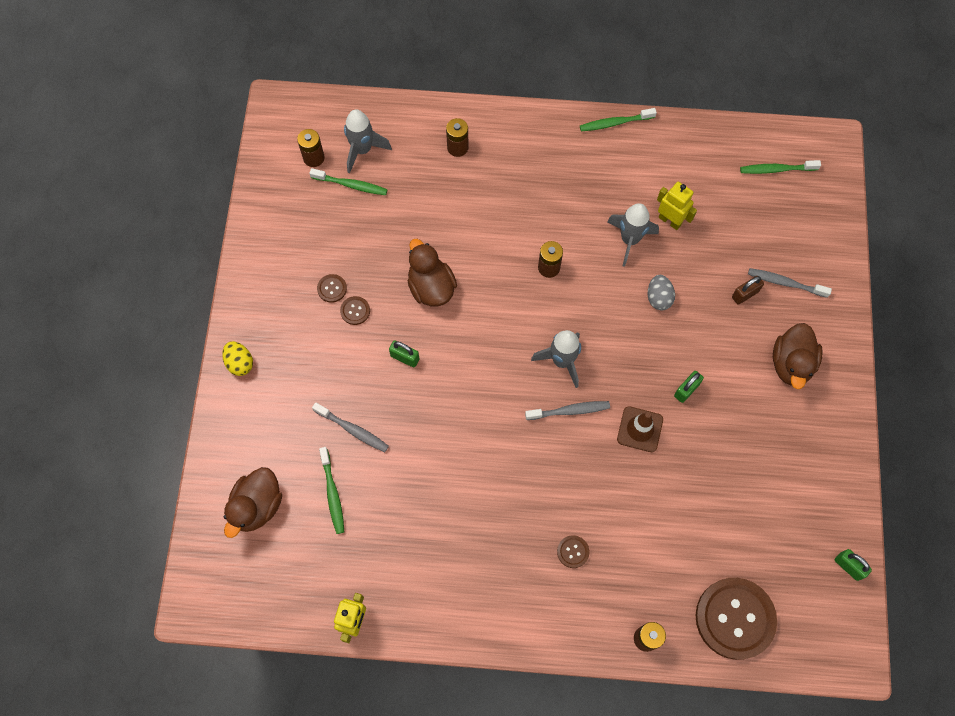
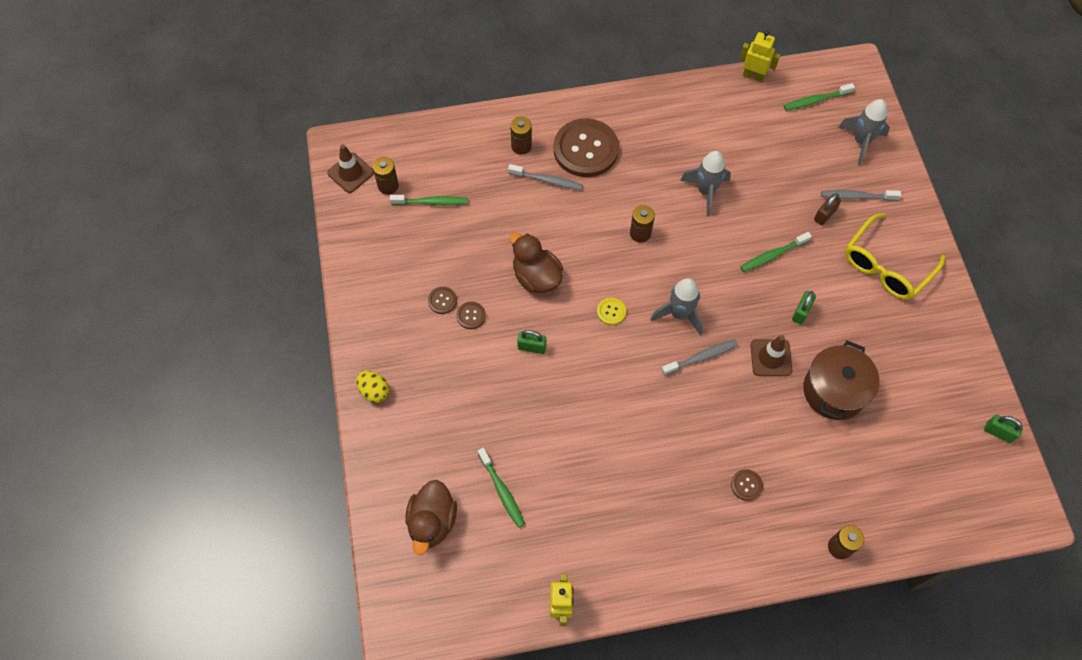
camera: 15 degrees left, 5 degrees down
(281, 136) = (350, 173): none -> brown traffic cone
(353, 430) = (503, 426): grey toothbrush -> grey toothbrush (547, 181)
(362, 150) = (433, 168): grey rocket -> grey rocket (861, 142)
(494, 341) = (611, 312): none -> yellow button
(615, 123) = (658, 92): green toothbrush -> green toothbrush (772, 255)
(658, 298) = (749, 236): grey egg -> none
(670, 220) = (736, 166): yellow robot -> yellow robot (753, 76)
(693, 479) = (834, 391): none -> brown pot
(735, 618) = (914, 506): brown button -> brown button (586, 149)
(791, 364) = (886, 266): brown duck -> yellow glasses

